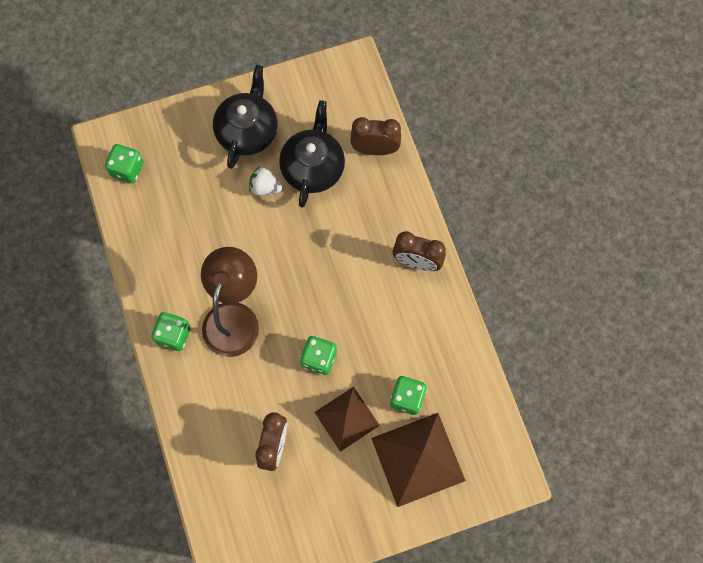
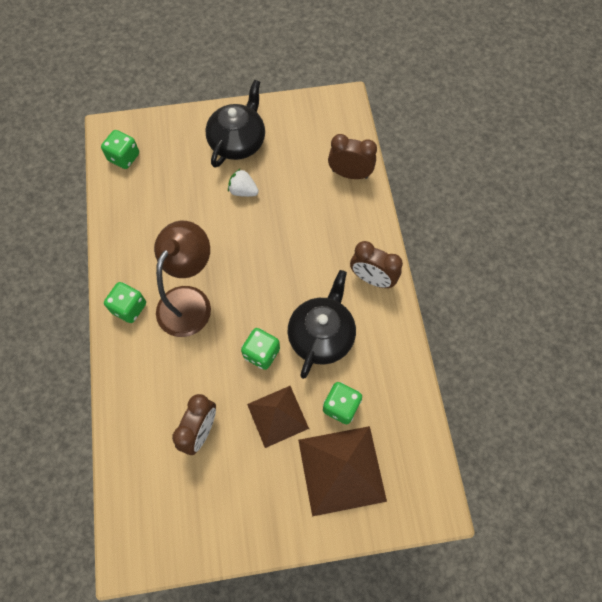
camera: 10 degrees right, 5 degrees down
(313, 167) = (290, 180): black teapot -> black teapot (321, 335)

